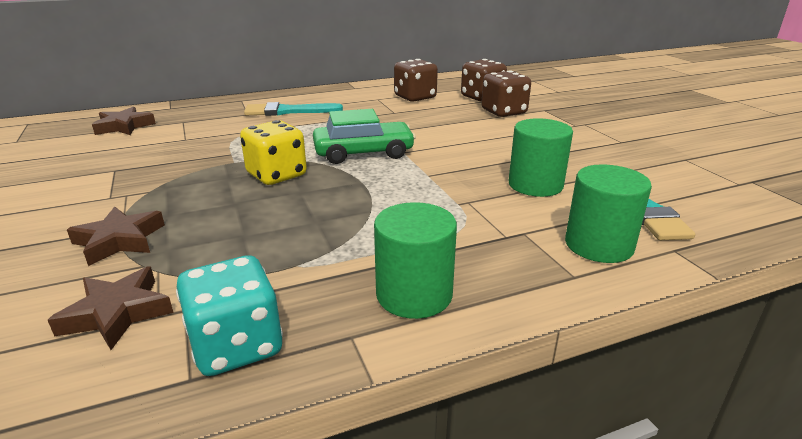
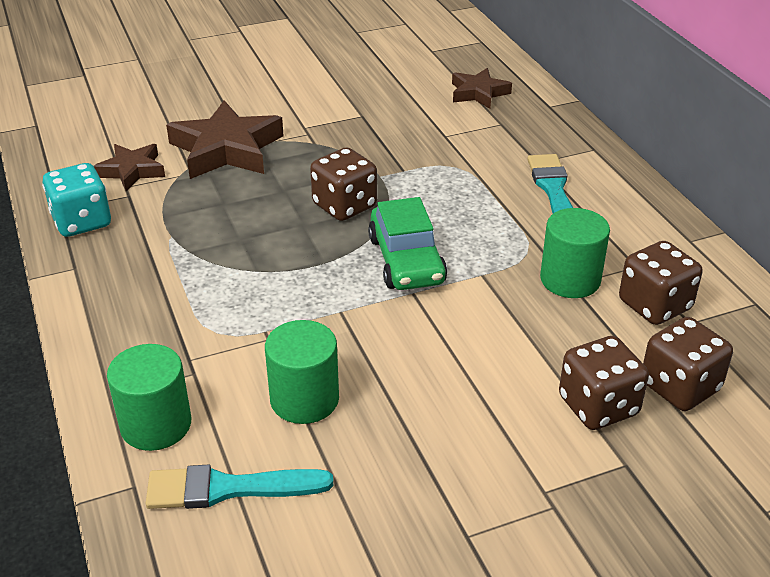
camera: 90 degrees right, 10 degrees up
(119, 240) = (227, 149): brown star -> brown star, size x1.71
(276, 175) = (344, 206): yellow dice -> brown dice
(414, 295) = (111, 296): green cylinder -> green cylinder (570, 279)

